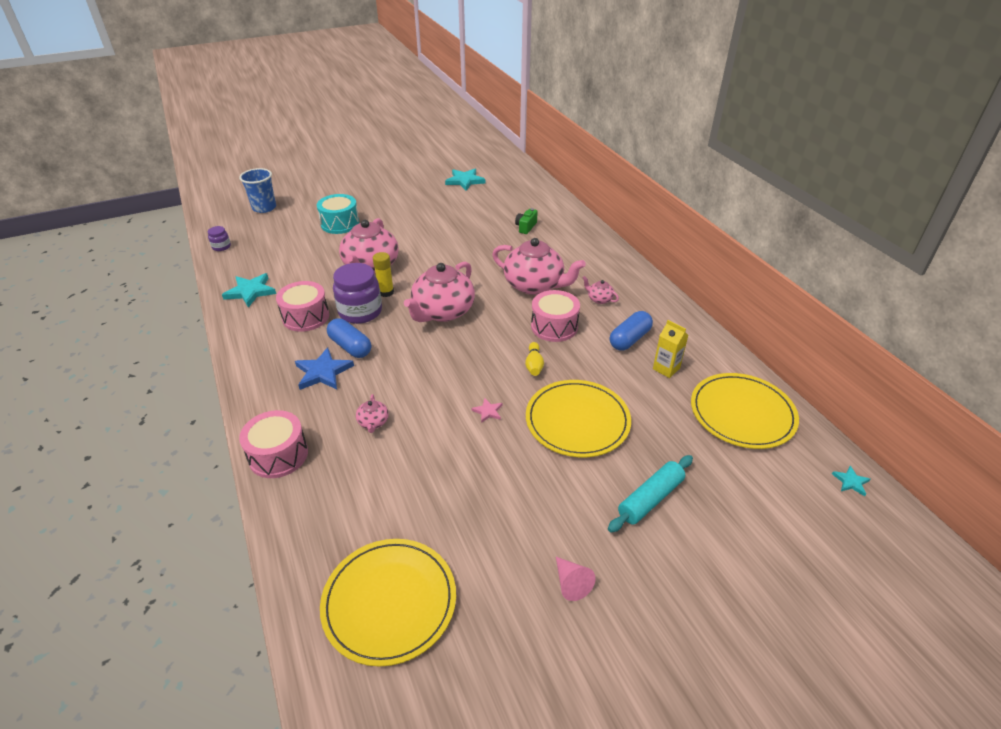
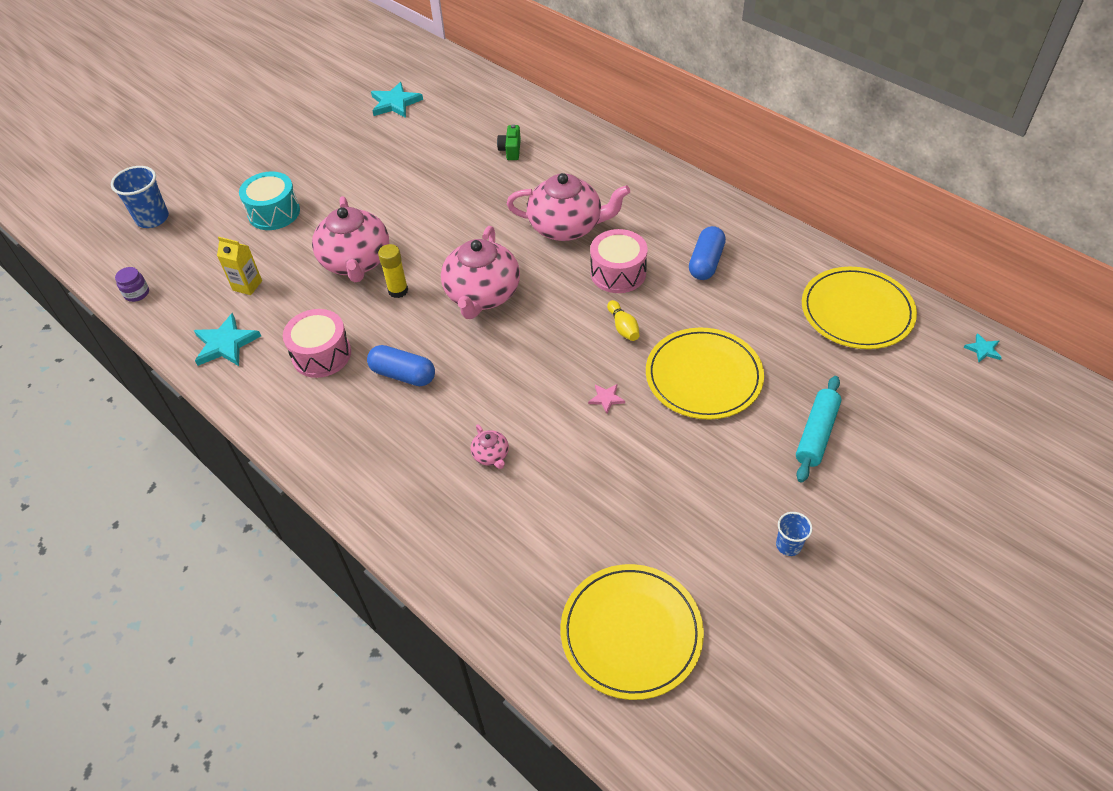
camera: 20 degrees left, 10 degrees up
(278, 455) = (411, 531): pink drum -> none
(323, 372) = (393, 417): blue star -> none
(360, 312) = (384, 326): purple jar -> none
(571, 583) = (788, 545): pink cone -> blue cup
(599, 299) = (648, 222): pink teapot -> none
(666, 368) = (760, 285): yellow carton -> yellow carton (247, 285)

